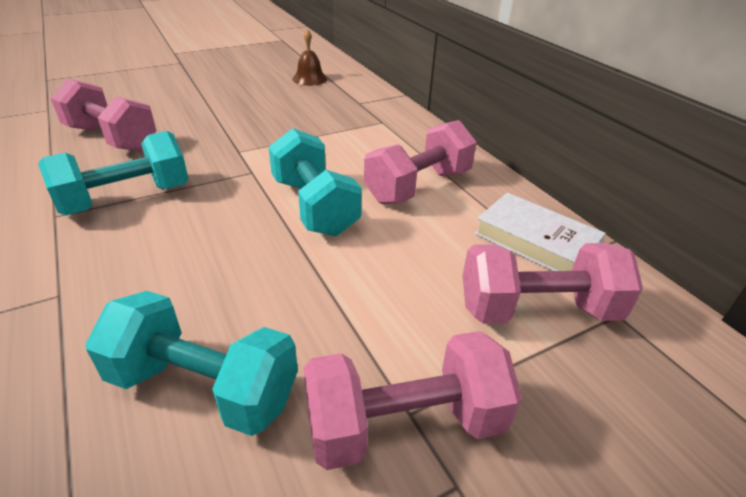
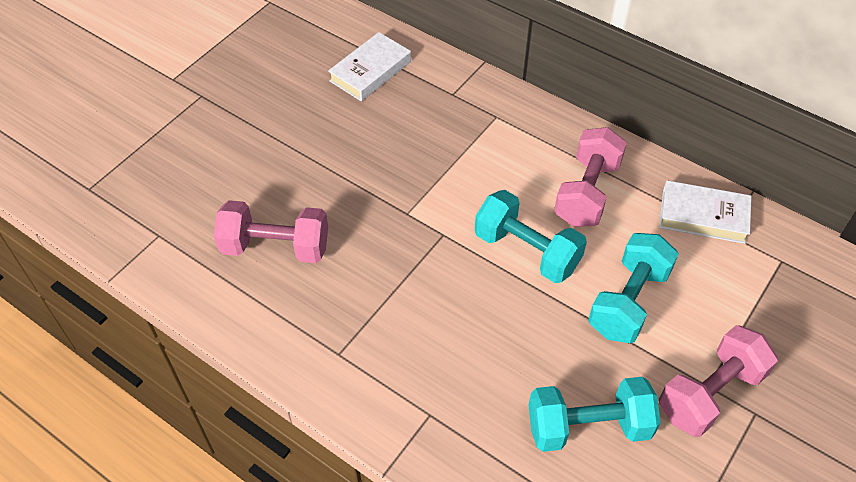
camera: 25 degrees left, 15 degrees up
(126, 199) = (375, 310): turquoise dumbbell -> turquoise dumbbell (628, 301)
(309, 79) = (370, 71): brown bell -> white book
(537, 310) = (735, 279): pink dumbbell -> none

